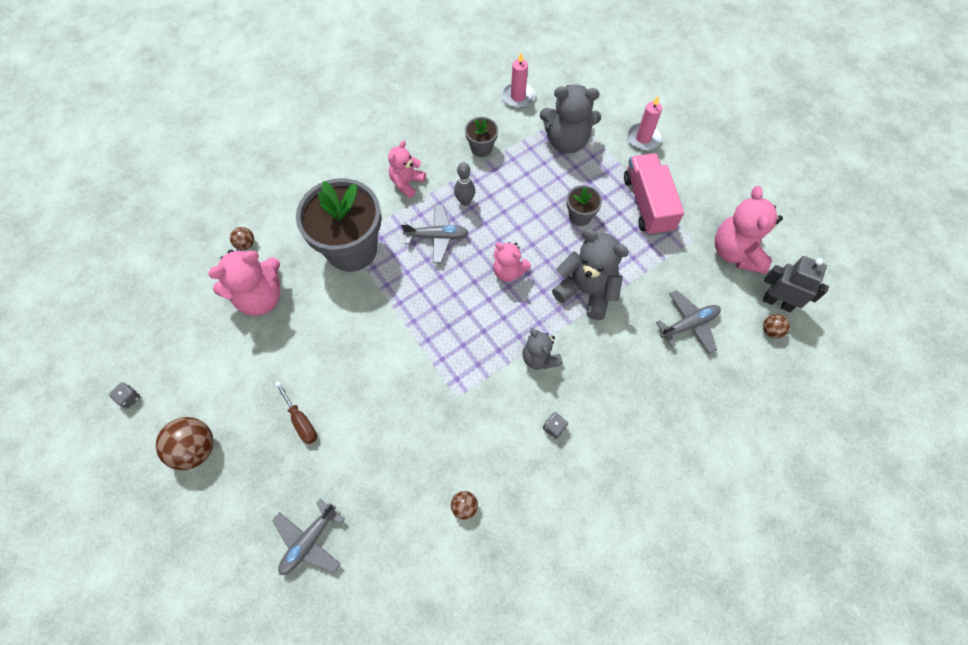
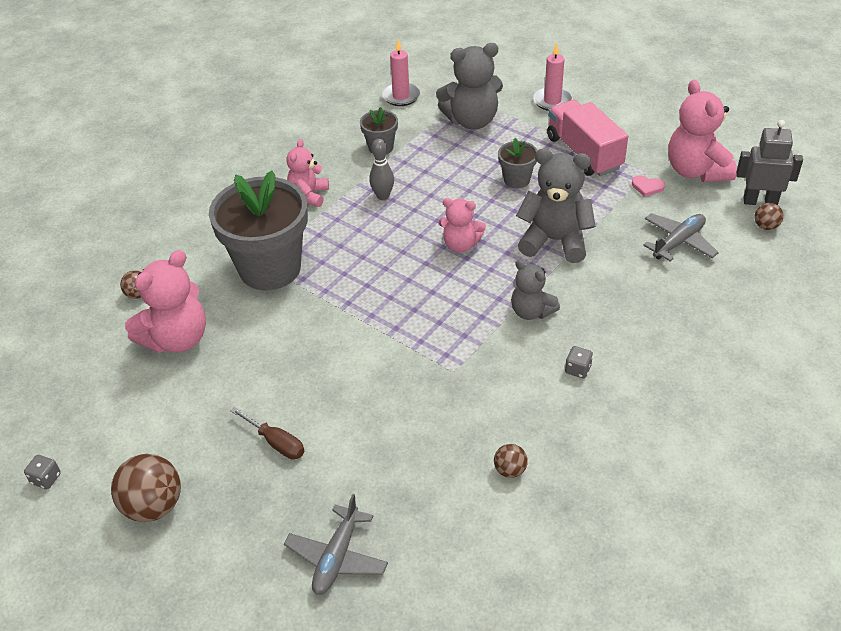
camera: 15 degrees left, 20 degrees down
(437, 236) = (365, 234): grey plane -> none
(686, 257) = (647, 187): none -> pink heart

